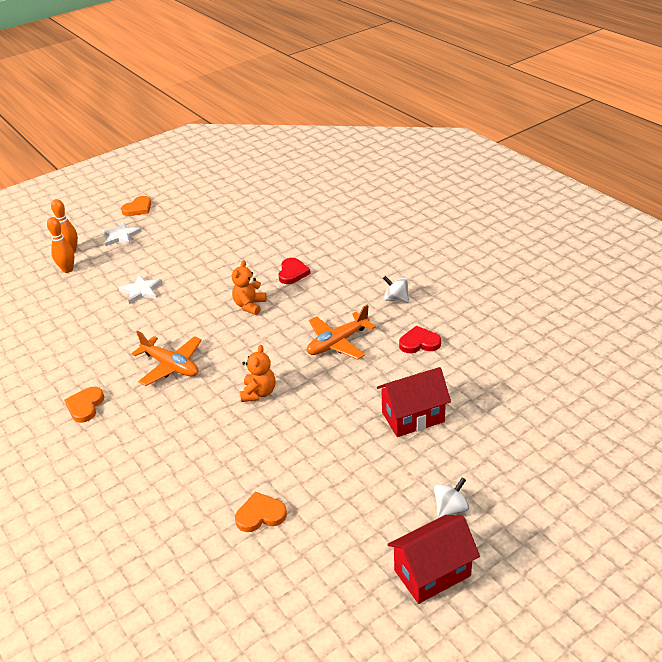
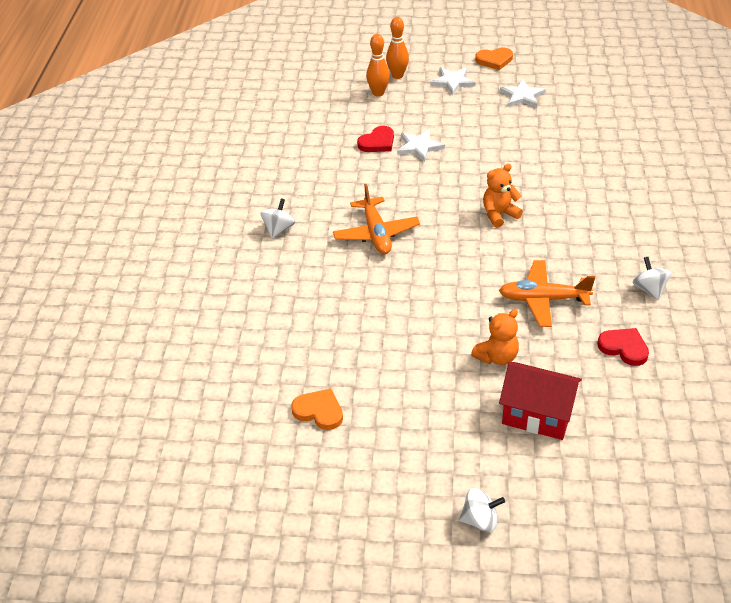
camera: 40 degrees right, 5 degrees up
(85, 406) = (278, 229): orange heart -> white spinning top
(184, 222) = (522, 96): none -> white star
(259, 393) = (424, 304): orange teddy bear -> orange teddy bear (497, 357)
(292, 273) = (573, 204): red heart -> red heart (377, 142)
(432, 573) = (403, 561): red house -> none

